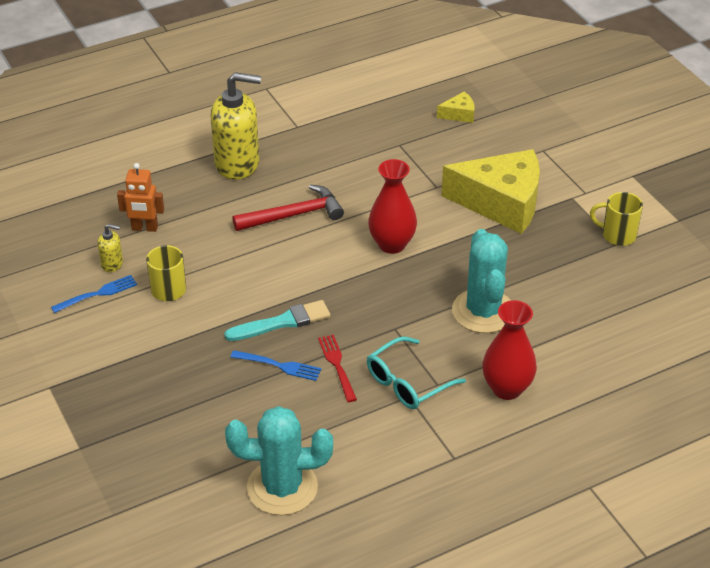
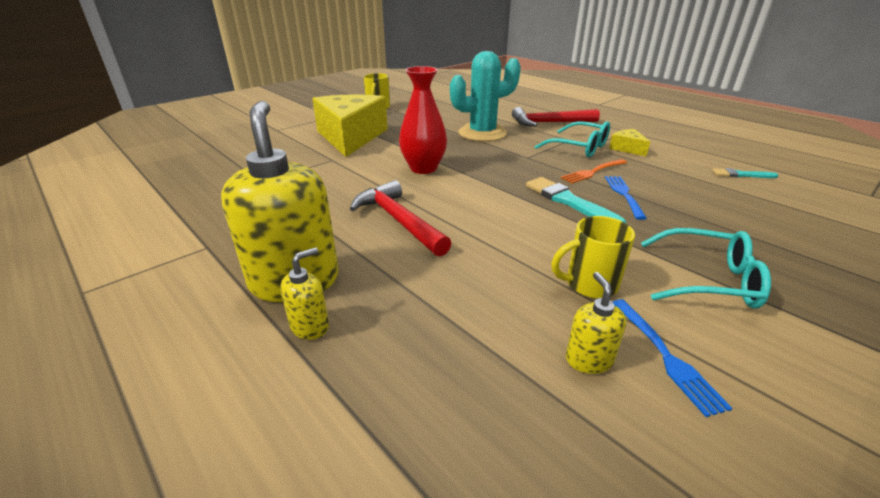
camera: 105 degrees left, 10 degrees down
(97, 294) = (666, 356): blue fork -> blue fork turned 150 degrees counterclockwise
(142, 349) = (708, 280): none -> turquoise glasses
(144, 228) = (482, 344): orange robot -> none
(192, 169) = (310, 326): none -> yellow soap dispenser
(282, 487) = (741, 175): turquoise cactus -> turquoise brush
(337, 365) = (593, 172): red fork -> orange fork
(459, 114) = (212, 161): yellow cheese -> yellow cheese (627, 148)
(506, 388) = (549, 123): red vase -> red hammer

